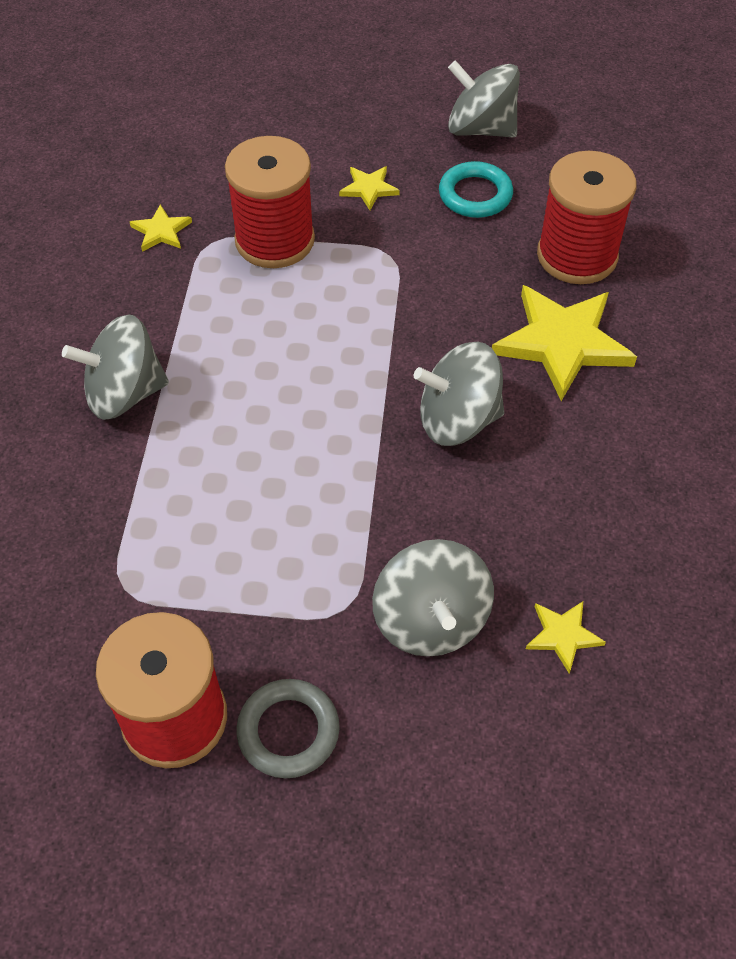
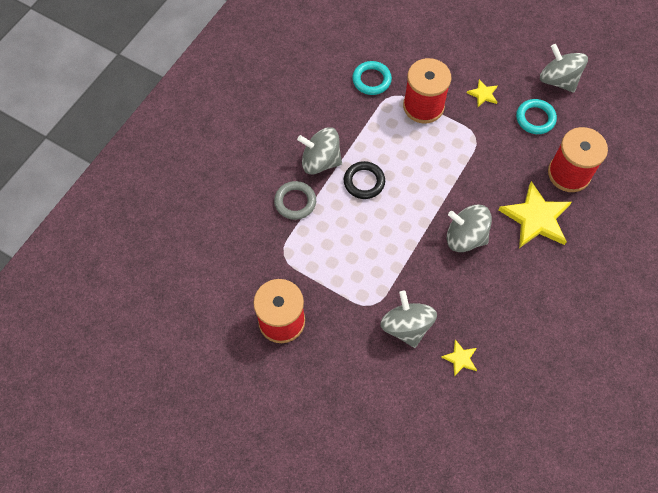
camera: 25 degrees right, 10 degrees up
(161, 231) = (371, 80): yellow star -> turquoise ring
(225, 398) = (364, 182): none -> black ring
(288, 731) = (325, 347): grey ring -> grey ring (295, 202)
(431, 620) = (406, 326): grey spinning top -> grey spinning top turned 150 degrees clockwise

